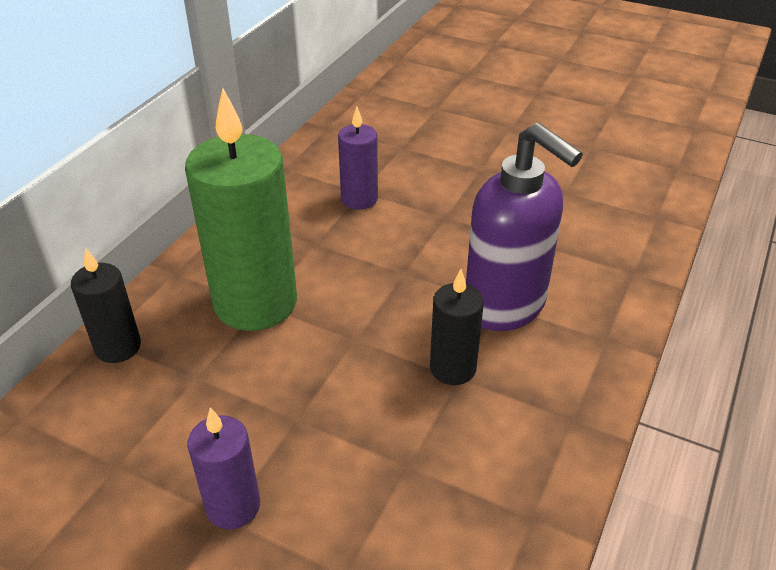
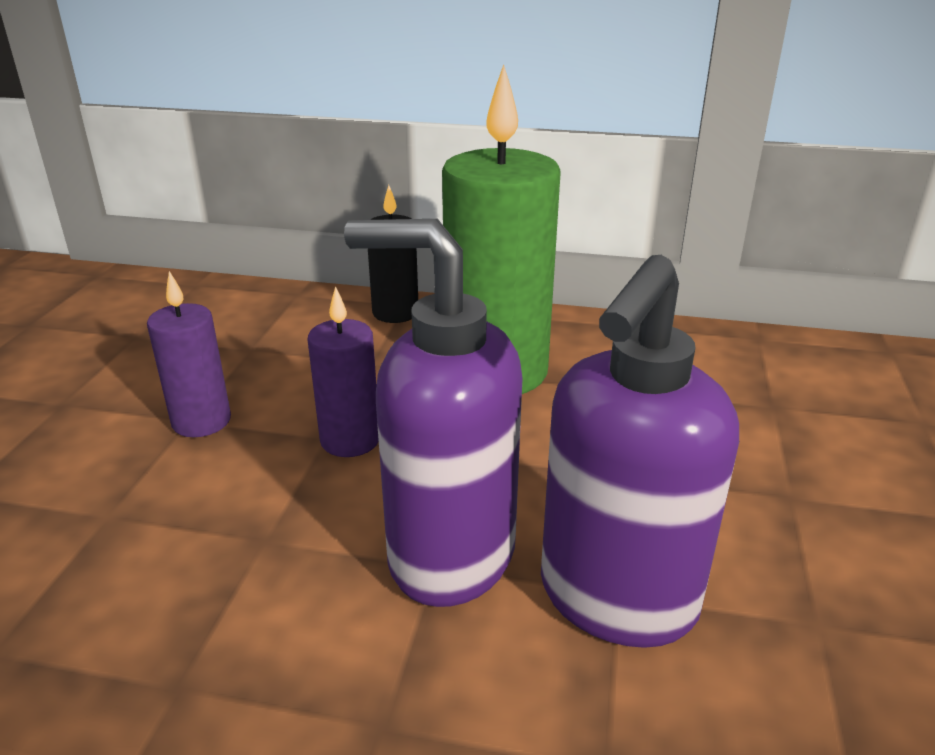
camera: 75 degrees right, 10 degrees down
(359, 199) = (753, 406): purple candle -> purple candle (350, 440)
(452, 368) = (449, 555): black candle -> purple soap dispenser

